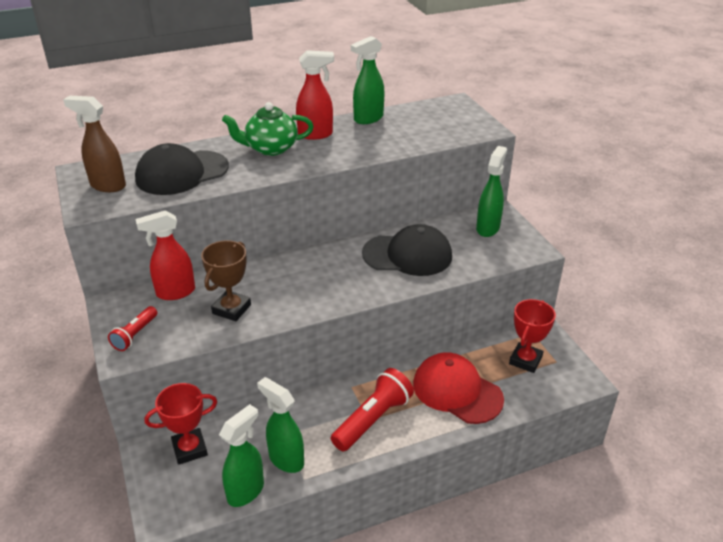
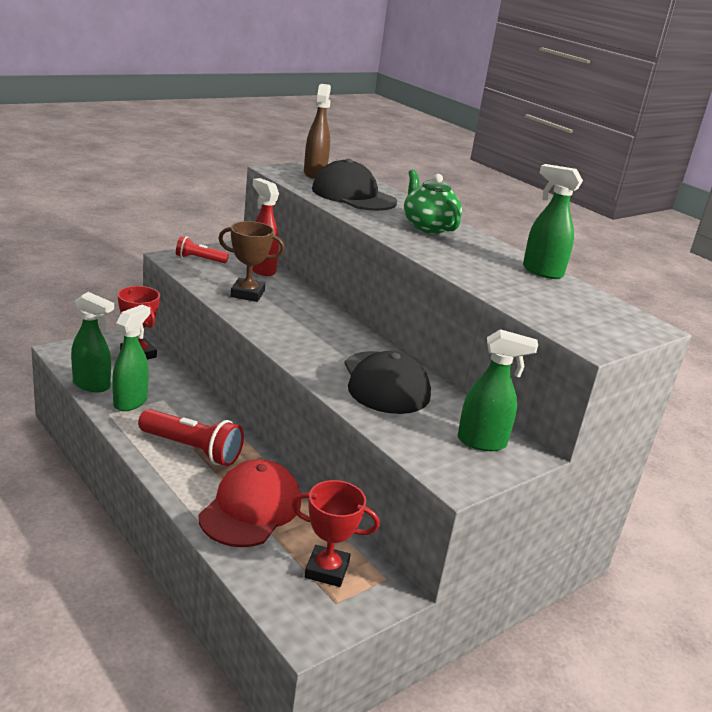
camera: 70 degrees right, 10 degrees down
(316, 134) = (477, 246): red spray bottle -> none

